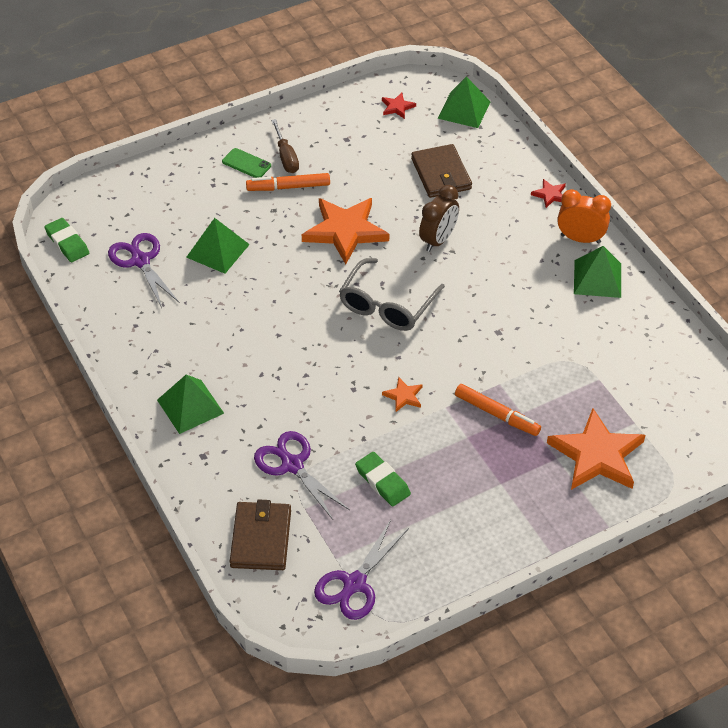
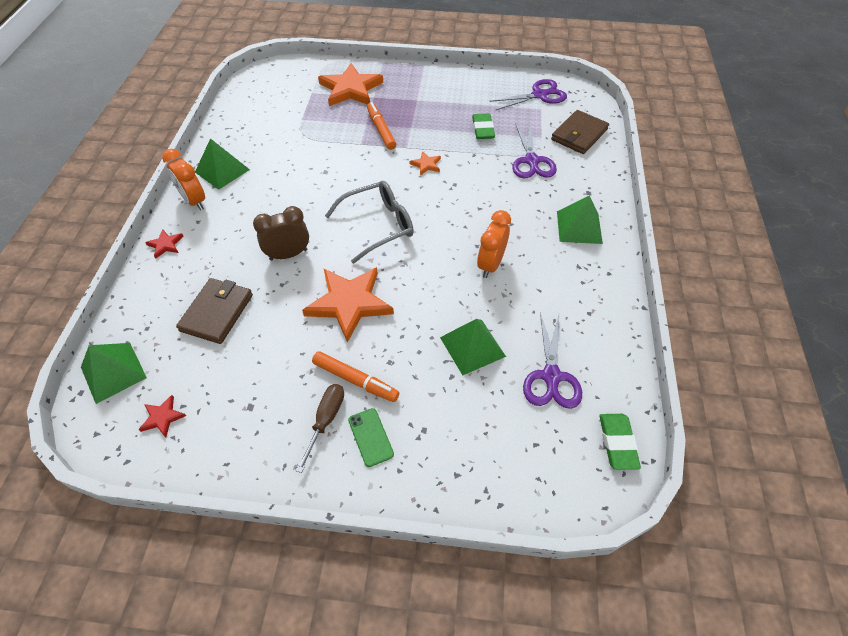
camera: 145 degrees left, 5 degrees up
(251, 323) = (490, 264): none -> orange clock

